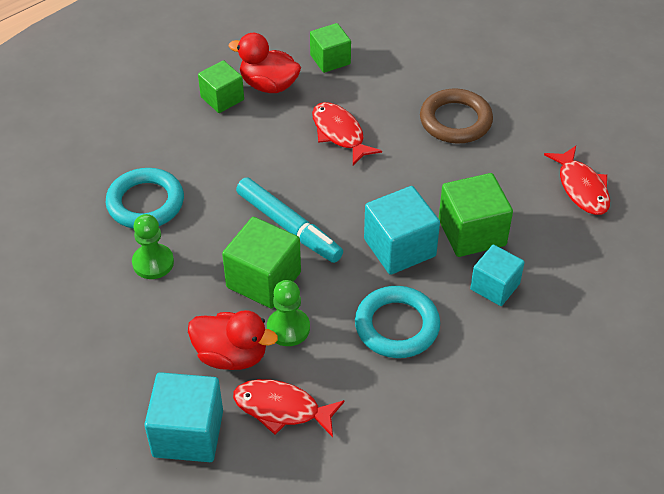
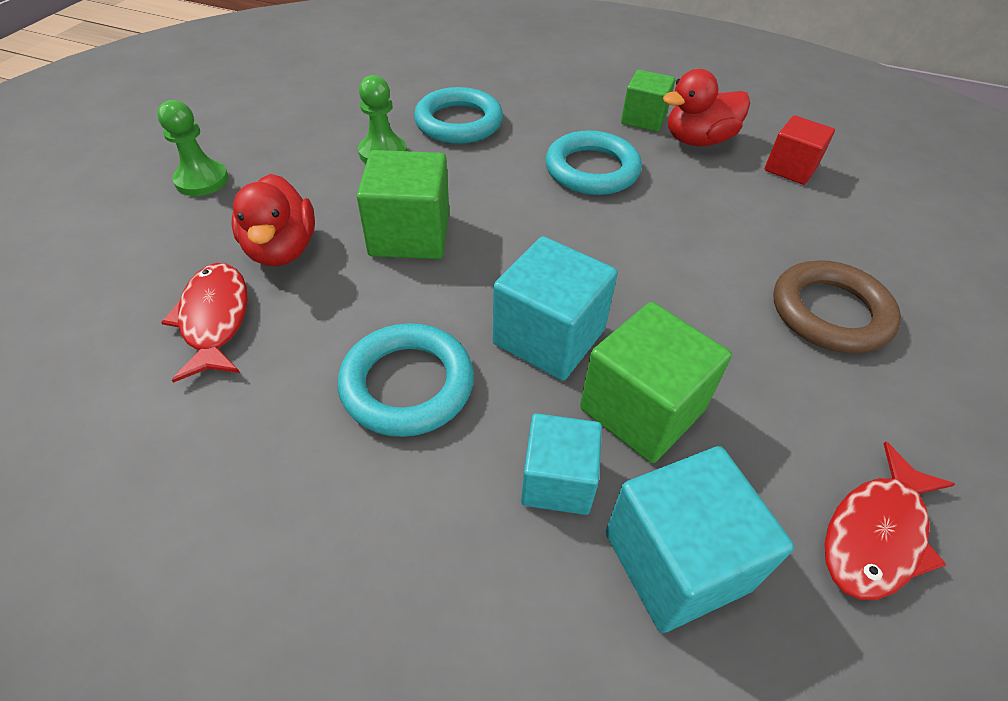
camera: 60 degrees right, 0 degrees up
(188, 433) = (154, 256): turquoise cube -> turquoise cube (676, 560)
(261, 155) = (592, 170): none -> turquoise ring
(269, 85) = (698, 140): red duck -> red duck turned 105 degrees counterclockwise
(288, 226) = (505, 226): turquoise marker -> none
(288, 328) = (346, 280): green pawn -> green pawn (202, 180)
(330, 60) = (790, 168): green cube -> red cube
(339, 133) = (686, 215): red fish -> none

